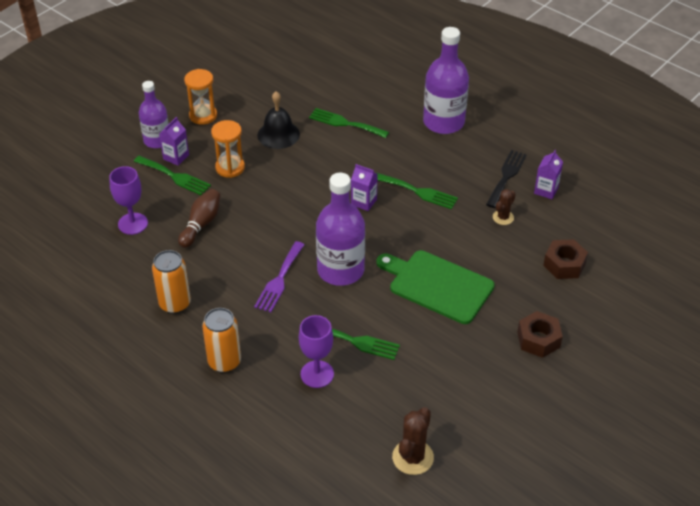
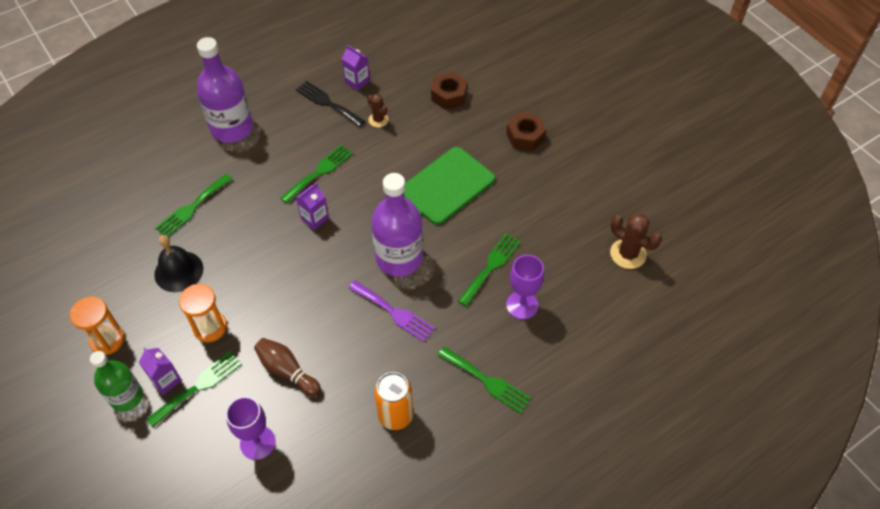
camera: 75 degrees left, 10 degrees up
(157, 140) = (126, 396): purple bottle -> green bottle
(224, 362) = (487, 381): orange can -> green fork

